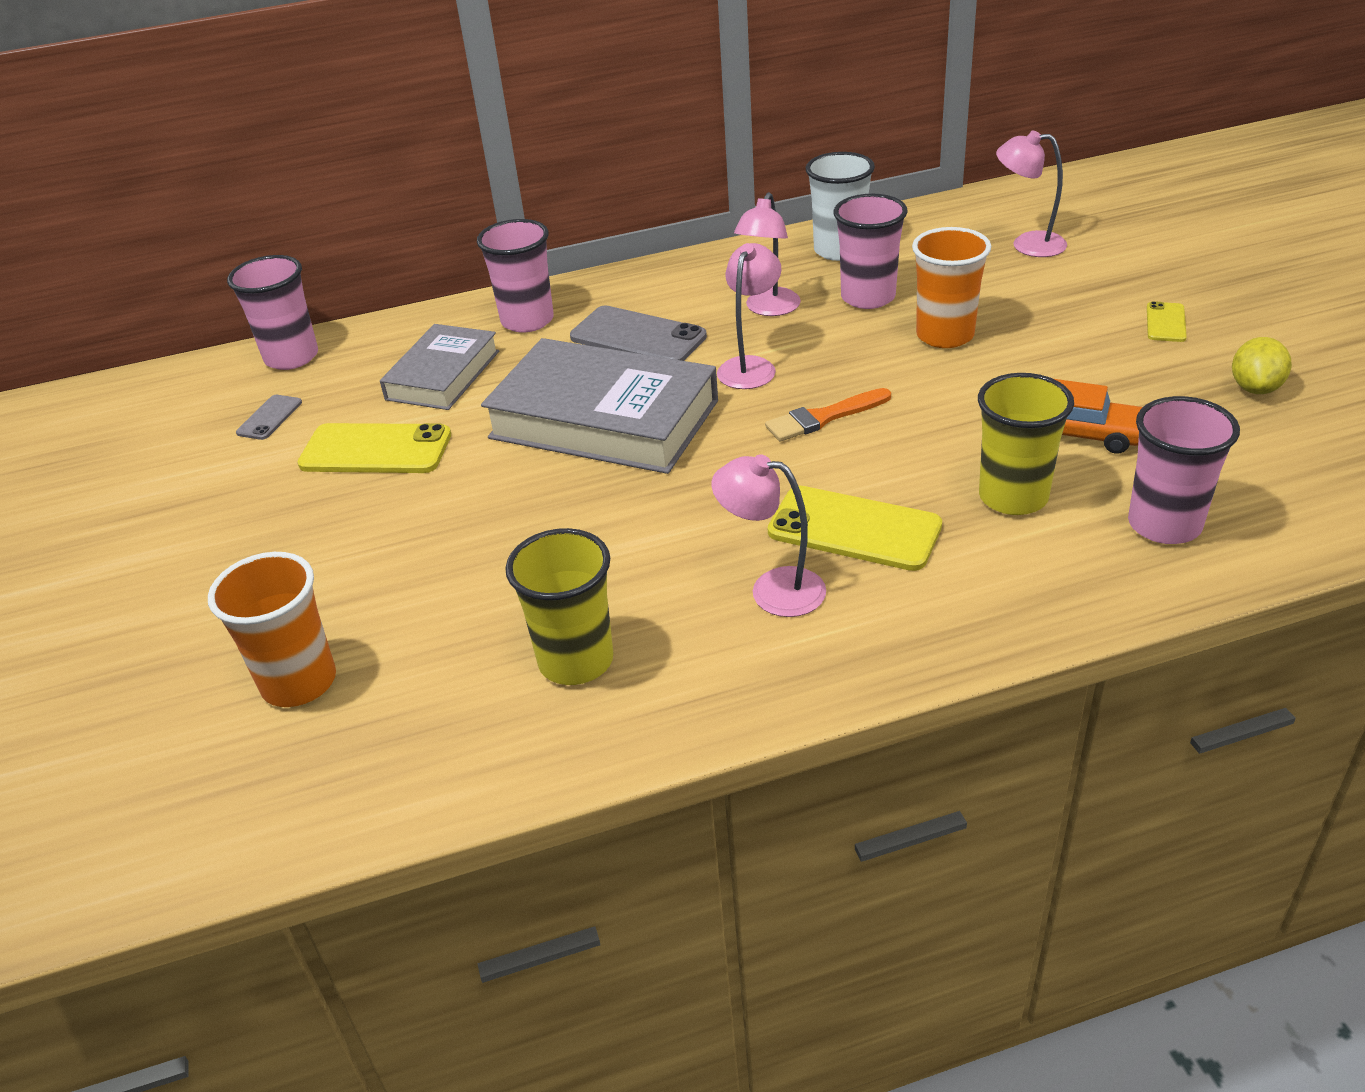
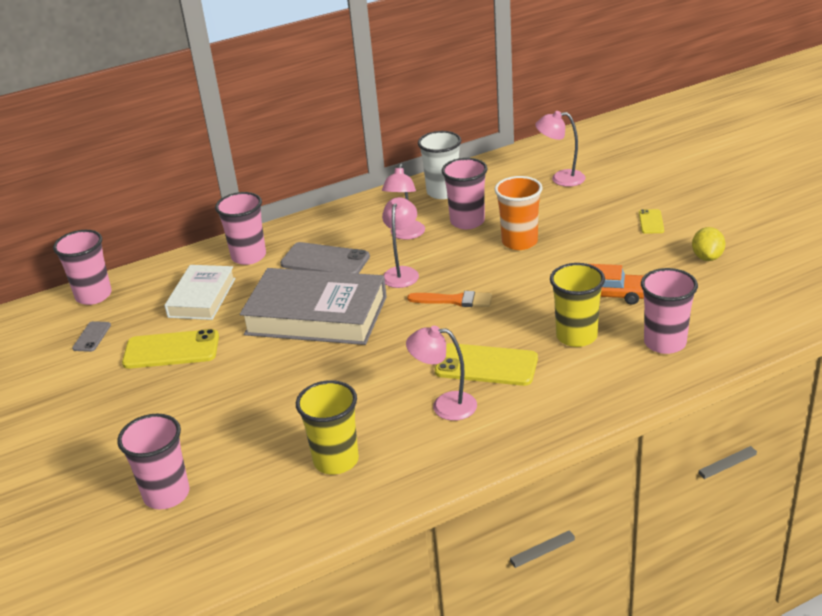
camera: 10 degrees left, 5 degrees down
(299, 682) = (166, 494): orange cup -> pink cup
(443, 375) = (202, 297): grey book -> white book
(823, 417) = (454, 300): orange brush -> orange brush turned 135 degrees counterclockwise

